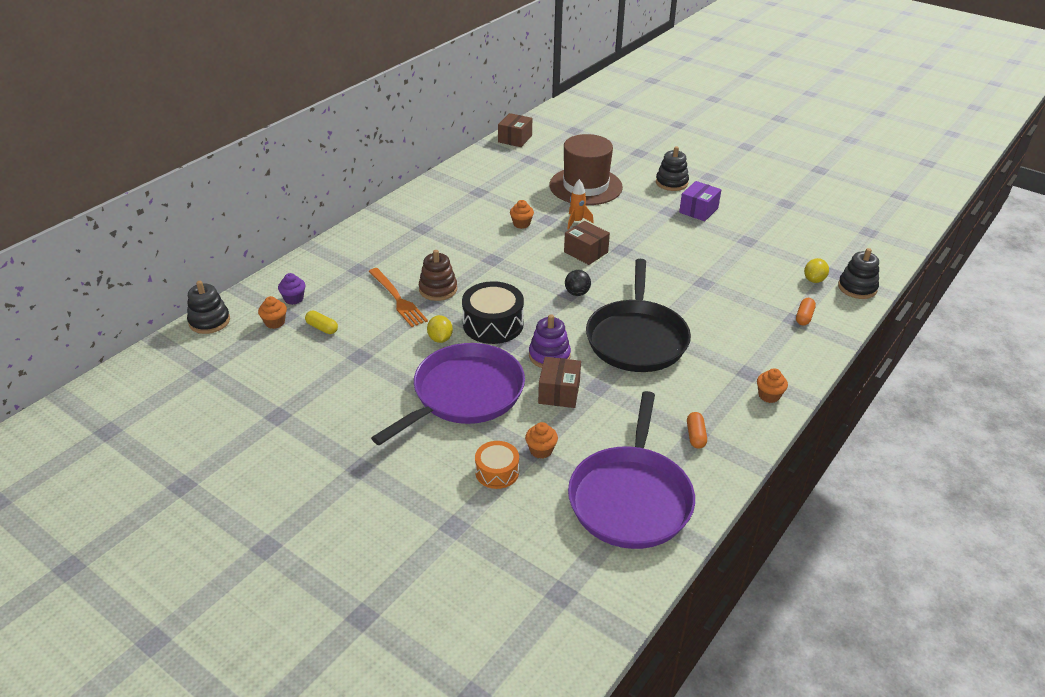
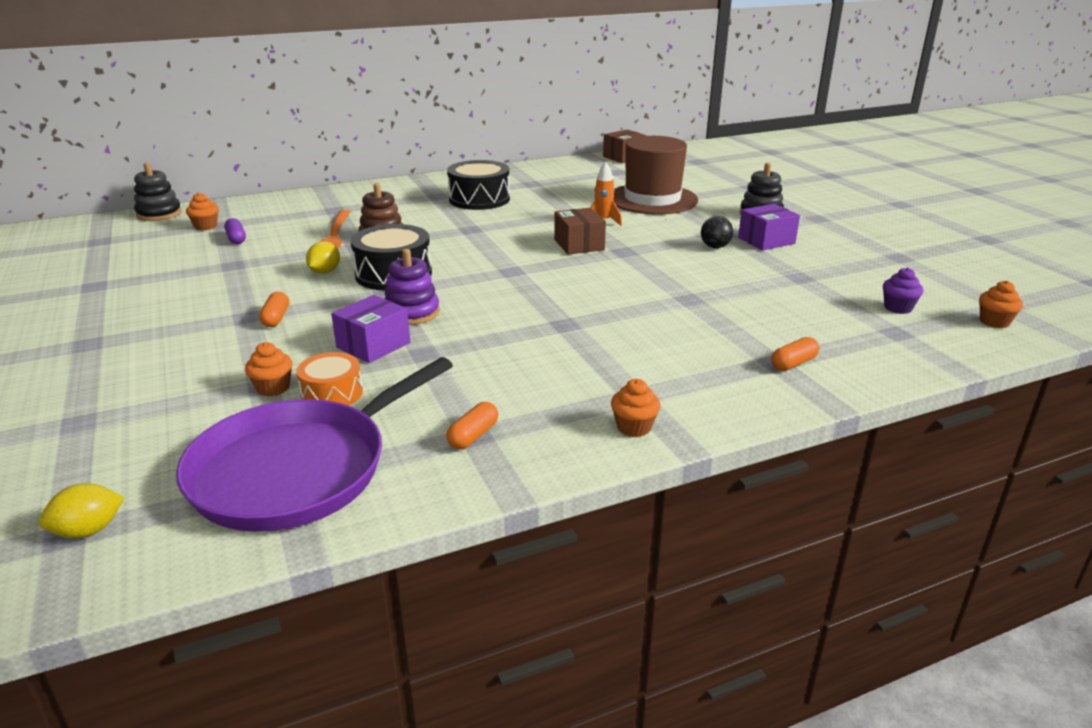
camera: 30 degrees right, 10 degrees down
(294, 299) = (248, 216): purple cupcake -> purple cupcake (898, 308)
(322, 328) = (236, 239): yellow capsule -> purple capsule
(460, 223) = (479, 199): none -> black drum
(464, 394) = (276, 318): purple pan -> orange capsule
(497, 472) = (198, 391): orange drum -> orange drum (332, 393)
(521, 224) = (540, 211): orange cupcake -> orange cupcake (994, 322)
(559, 392) = (373, 345): brown box -> purple box
(577, 293) = (520, 272): black ball -> black ball (715, 247)
(637, 338) = (534, 325): black pan -> none
(814, 280) = (855, 332): yellow lemon -> yellow lemon (88, 530)
(857, 288) = (917, 355): black stacking toy -> none

